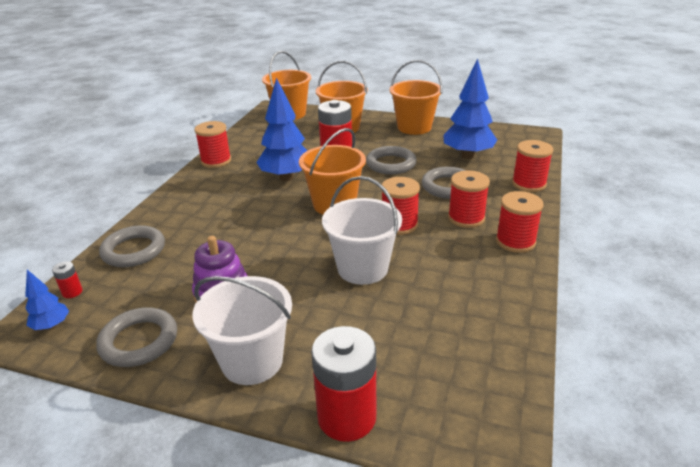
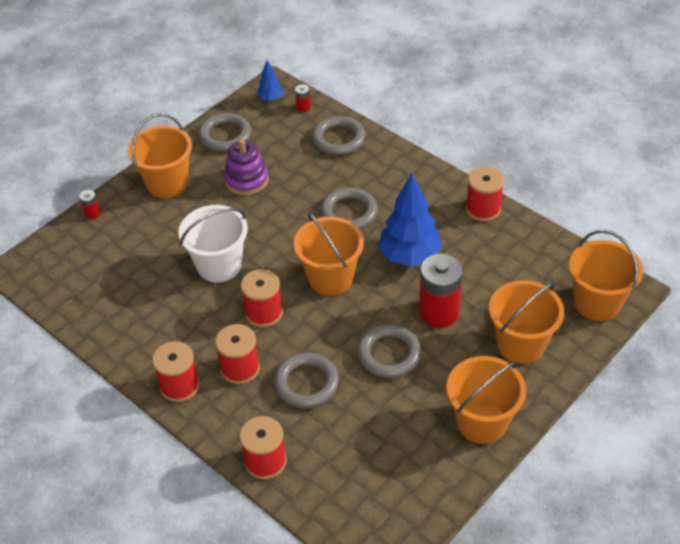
camera: 115 degrees right, 15 degrees up
(247, 216) = (349, 212): none -> grey ring
(252, 361) = (167, 183): white bucket -> orange bucket
(347, 417) = (92, 213): red battery -> red battery, size x0.43
(467, 155) = (366, 439): blue tree -> none

